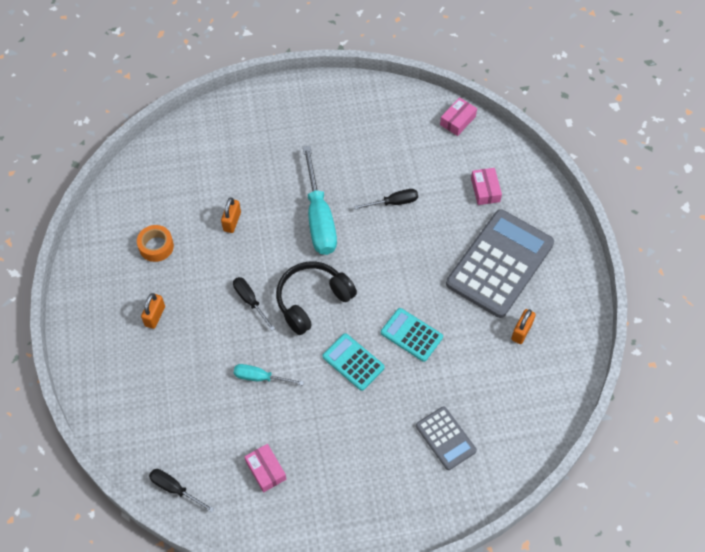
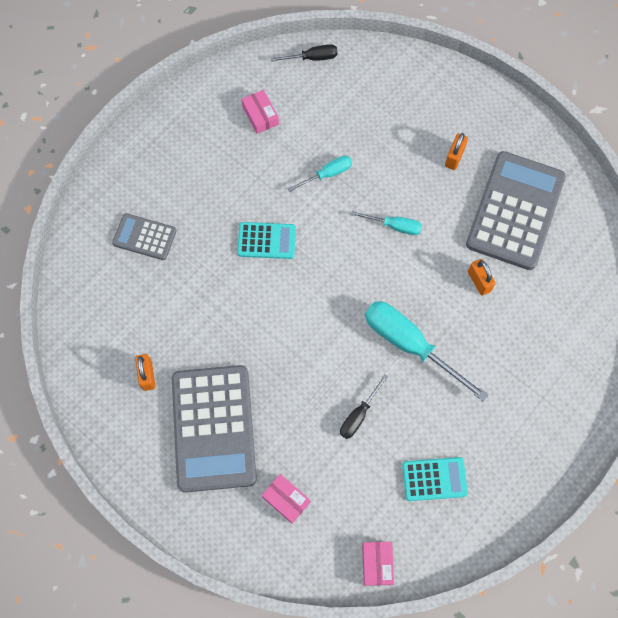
camera: 140 degrees right, 10 degrees up
(155, 316) = (454, 157): orange padlock -> orange padlock turned 45 degrees clockwise
(156, 246) = (515, 211): orange tape -> grey calculator
(250, 301) = (394, 226): black screwdriver -> turquoise screwdriver
(266, 470) = (260, 115): pink box -> pink box turned 45 degrees clockwise
(312, 300) = (345, 265): black headphones -> none
(411, 335) = (238, 300): turquoise calculator -> turquoise calculator (434, 479)

